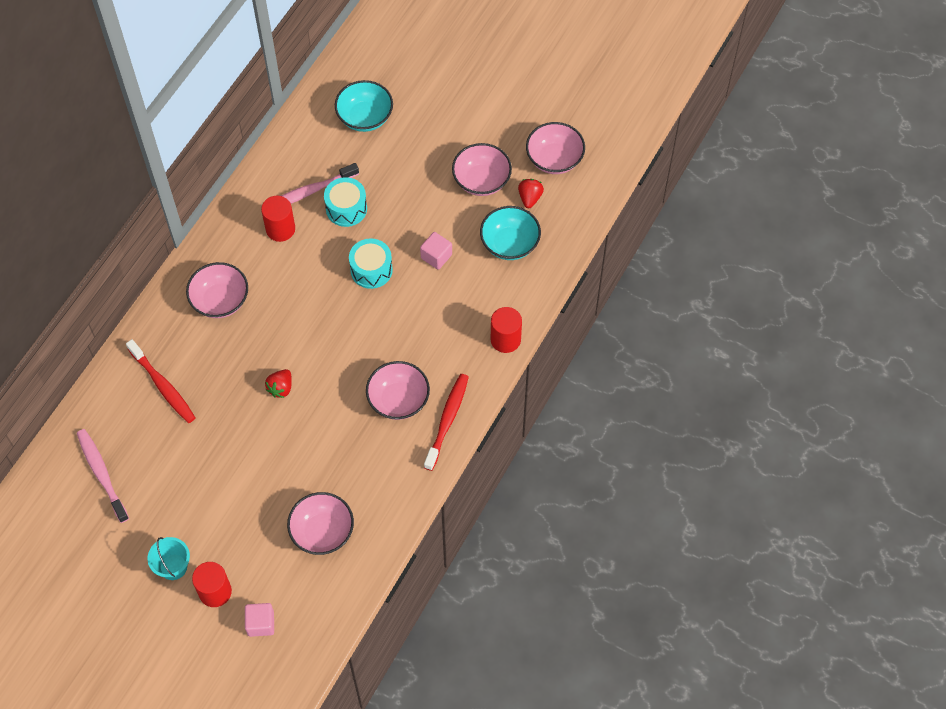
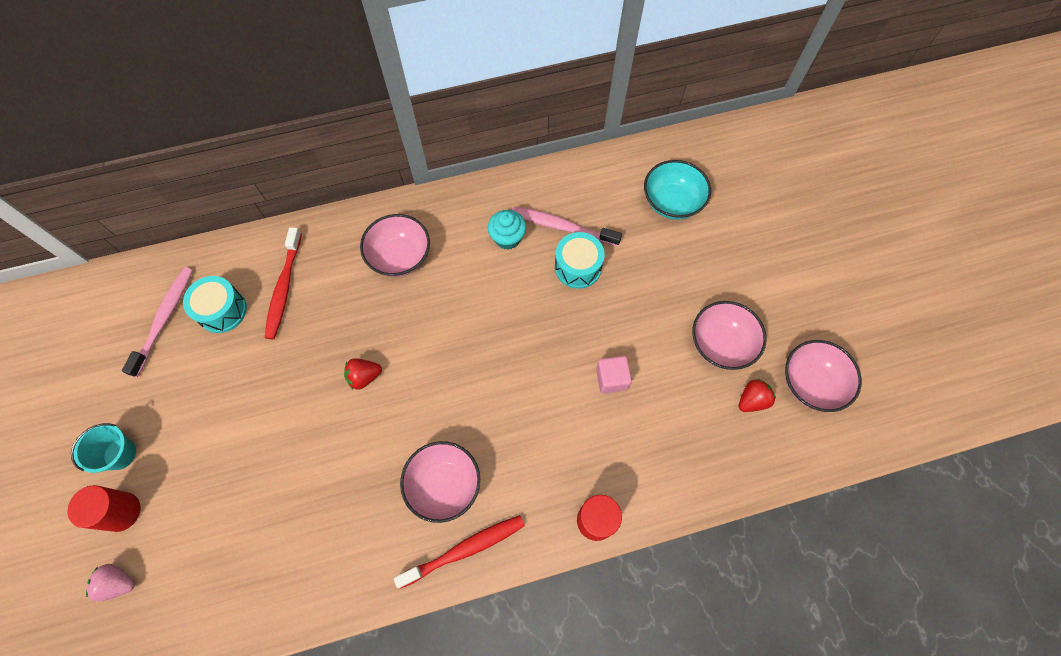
camera: 45 degrees right, 5 degrees up
(261, 623) = (118, 583): pink cube -> pink strawberry
(280, 229) = (507, 238): red cylinder -> turquoise cupcake
(322, 532) = (254, 548): pink bowl -> none
(371, 270) = (544, 340): turquoise drum -> turquoise drum (222, 310)
(509, 244) = (690, 428): turquoise bowl -> none

